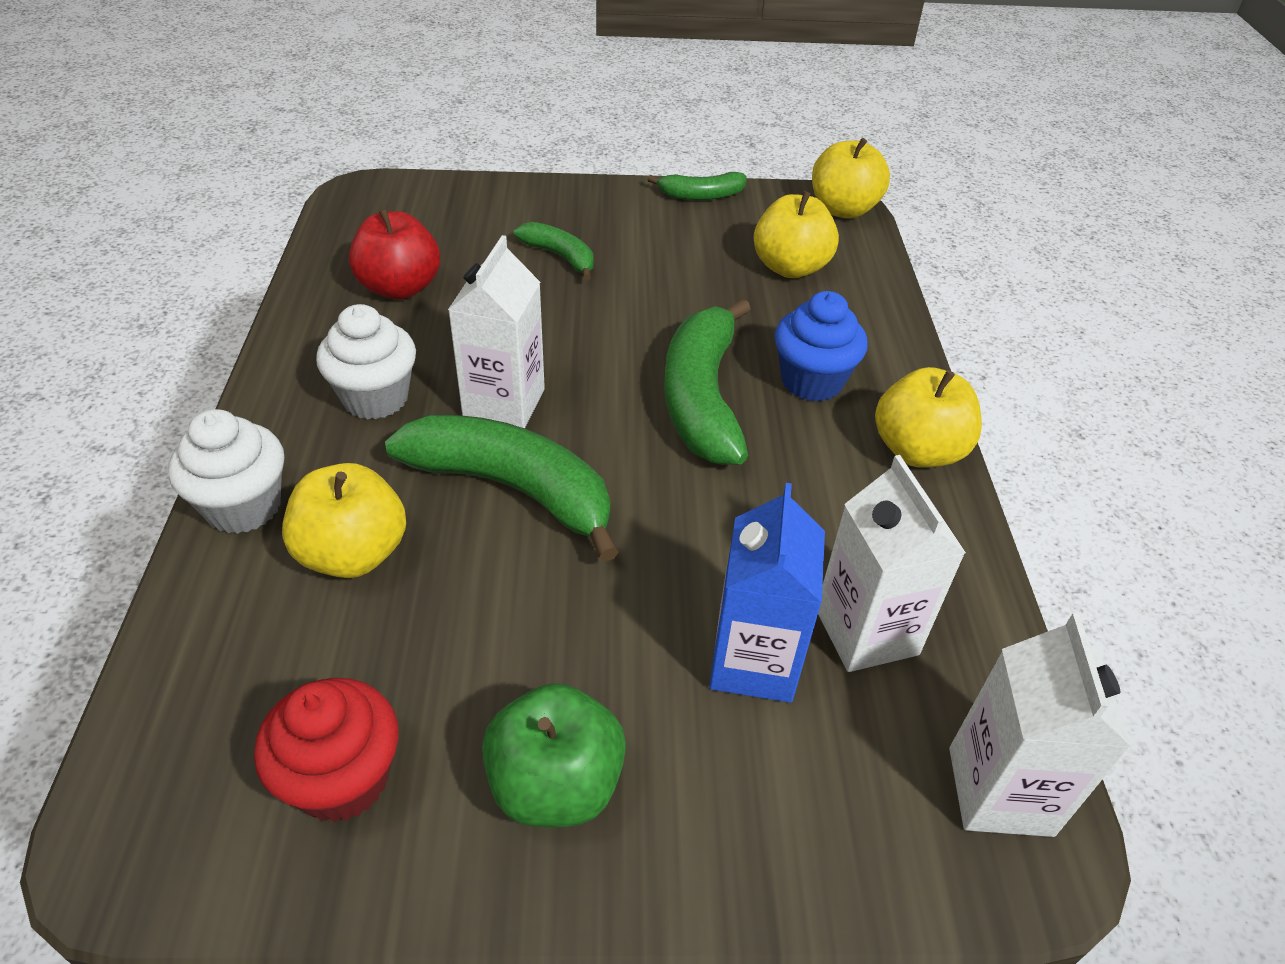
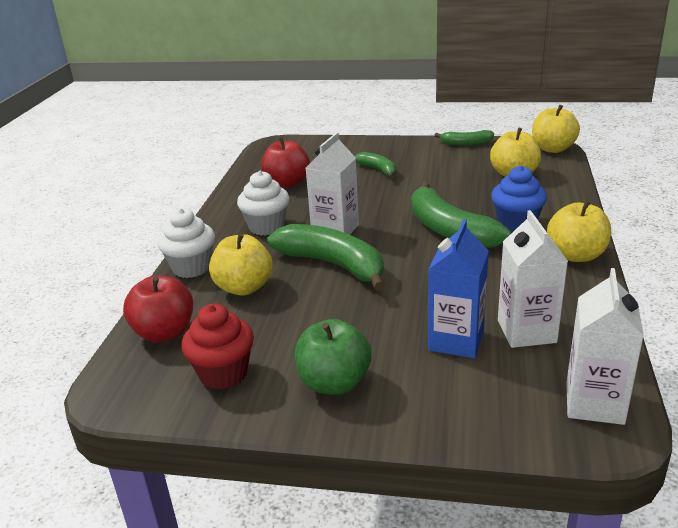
camera: 15 degrees right, 15 degrees down
(210, 681) = (164, 332): none -> red apple
(702, 397) = (449, 230): green banana -> green banana turned 45 degrees counterclockwise

